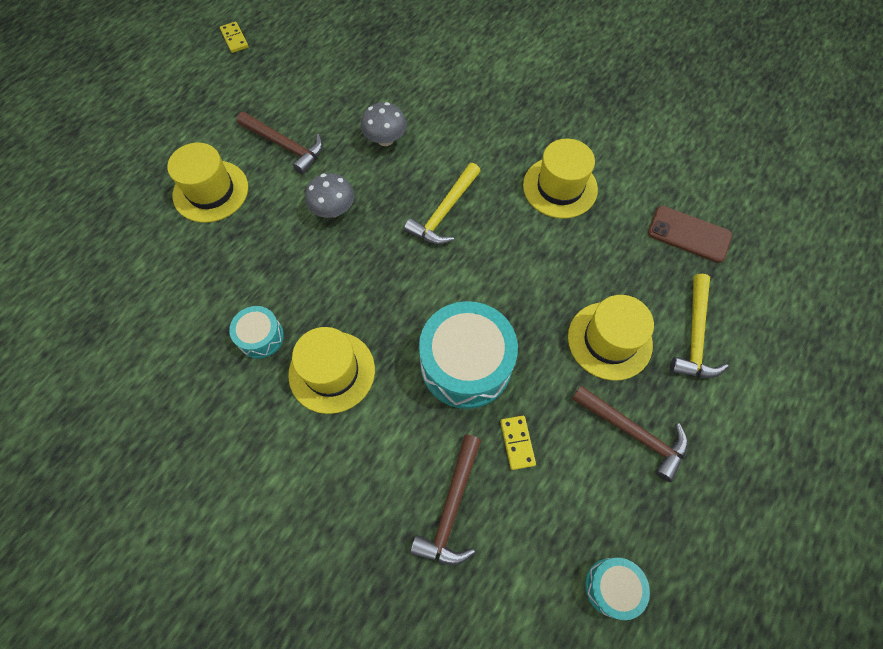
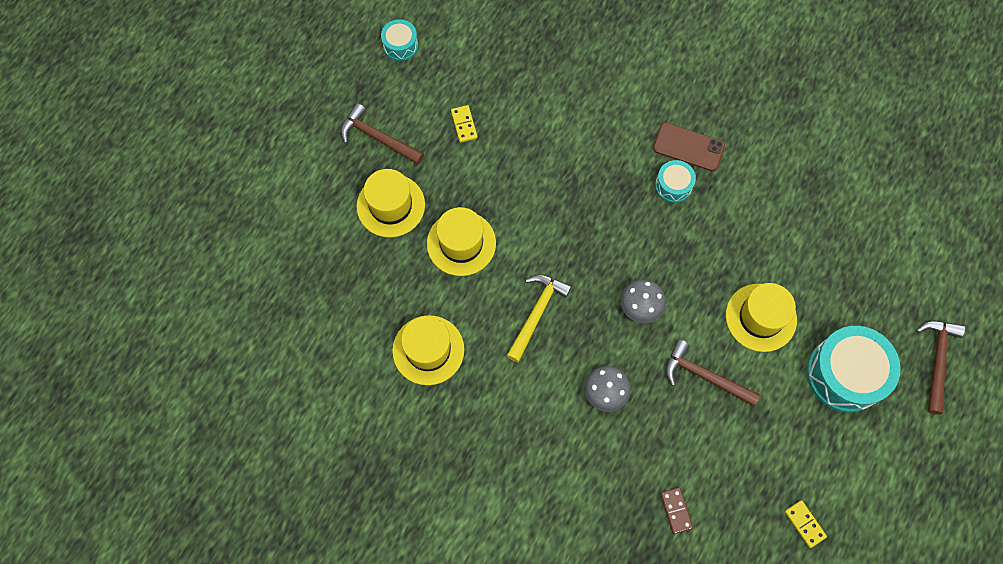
camera: 175 degrees right, 5 degrees up
(332, 372) = (610, 163): yellow hat -> yellow hat (461, 243)
(341, 54) = (676, 510): none -> brown domino
(451, 508) = (508, 80): brown hammer -> brown hammer (937, 360)
(466, 364) = (506, 177): turquoise drum -> turquoise drum (845, 374)
(689, 234) = (311, 309): brown phone -> brown phone (688, 147)
(694, 336) = (321, 214): yellow hammer -> none

